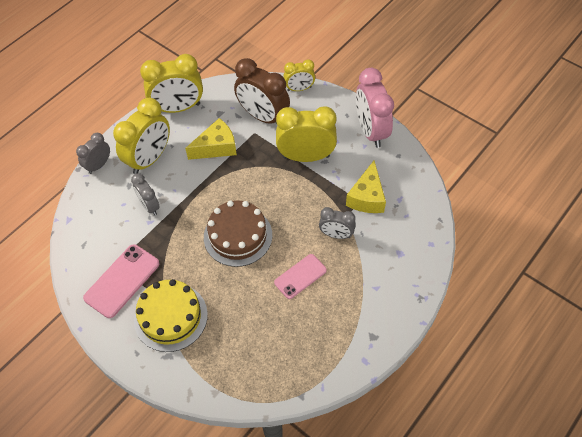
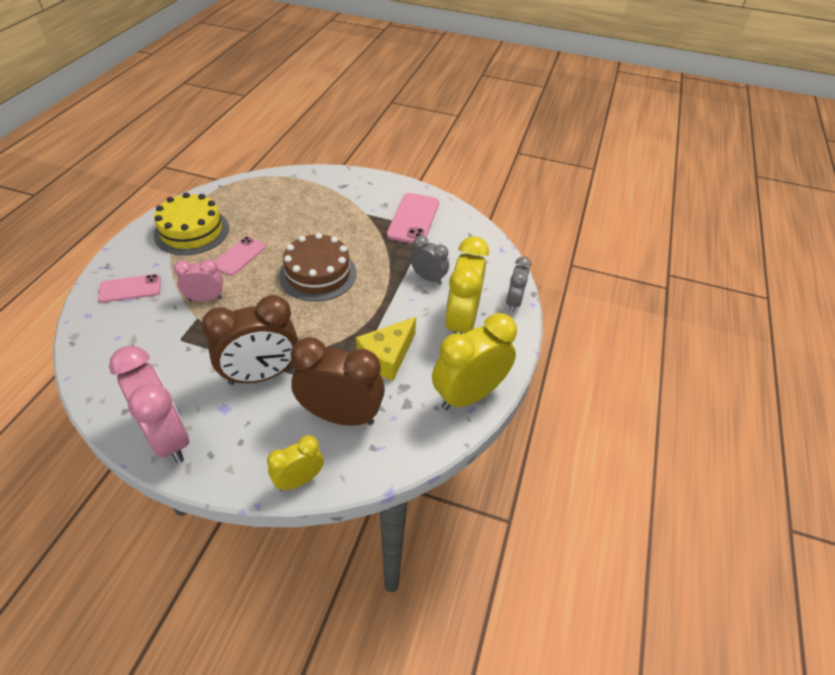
camera: 155 degrees right, 10 degrees down
(170, 317) = (354, 206): yellow cake -> yellow cake (192, 231)
(306, 156) = (261, 375): yellow clock -> brown clock
(336, 235) = (205, 299): grey clock -> pink clock
(367, 197) = (170, 345): yellow cheese -> none
(398, 263) = (130, 288): none -> pink phone

